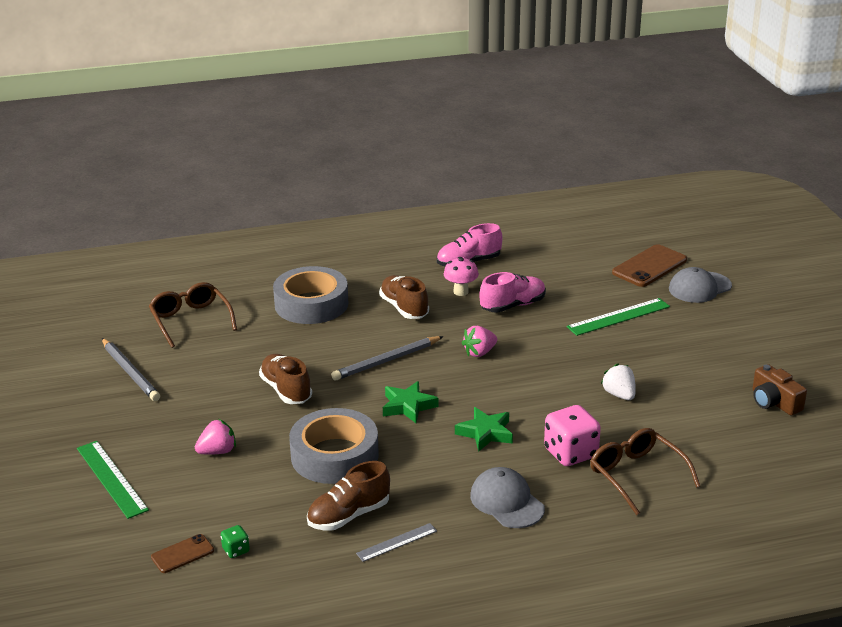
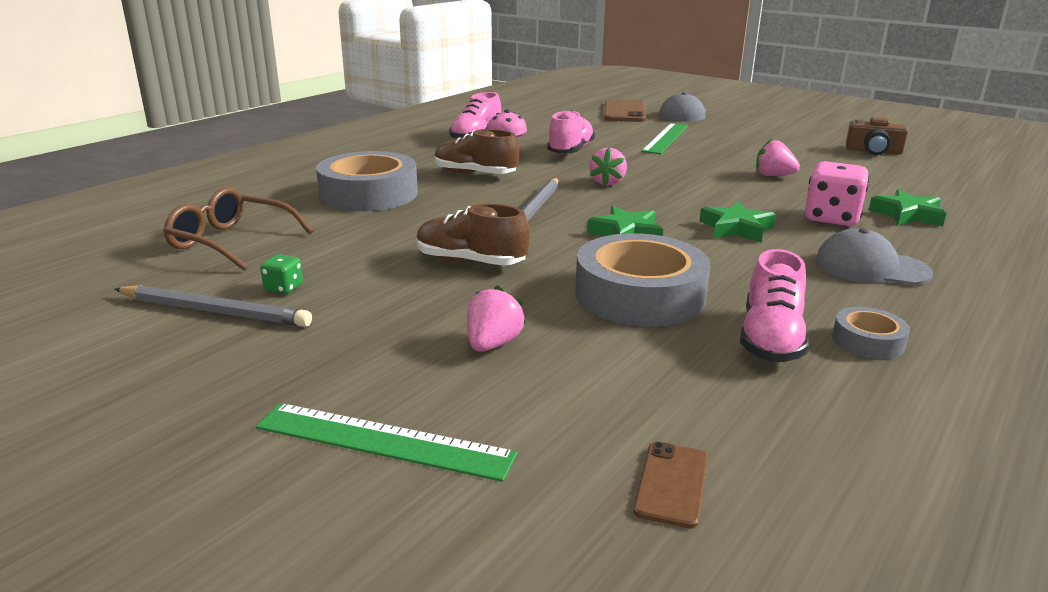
camera: 40 degrees left, 5 degrees down
(236, 550) = (730, 439): green dice -> green dice (284, 288)
(349, 515) = (770, 339): brown shoe -> pink shoe
(397, 542) = (868, 341): grey ruler -> grey tape
(619, 395) = (773, 175): white strawberry -> pink strawberry
(636, 475) = (907, 215): brown glasses -> green star

